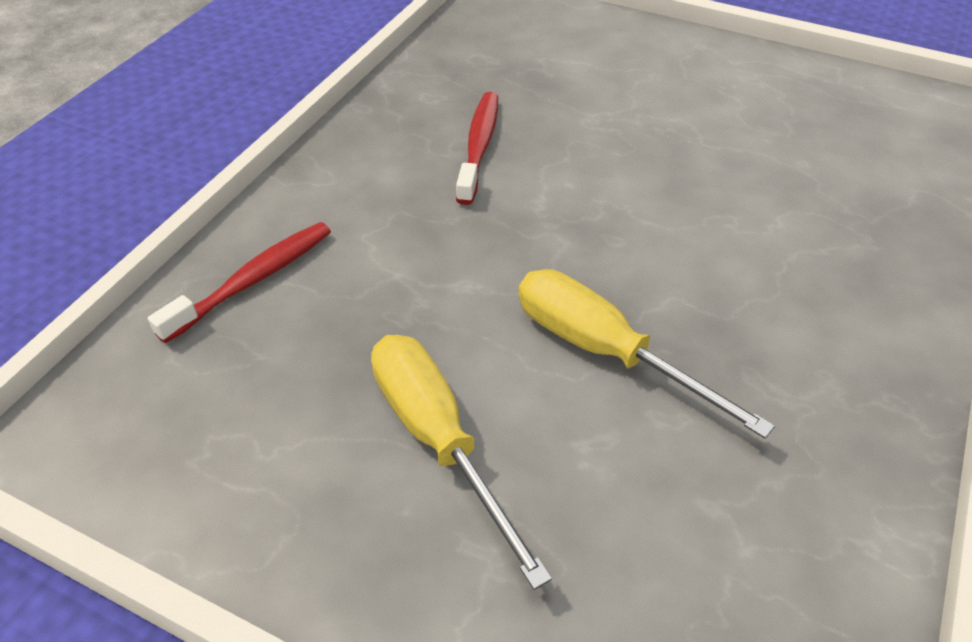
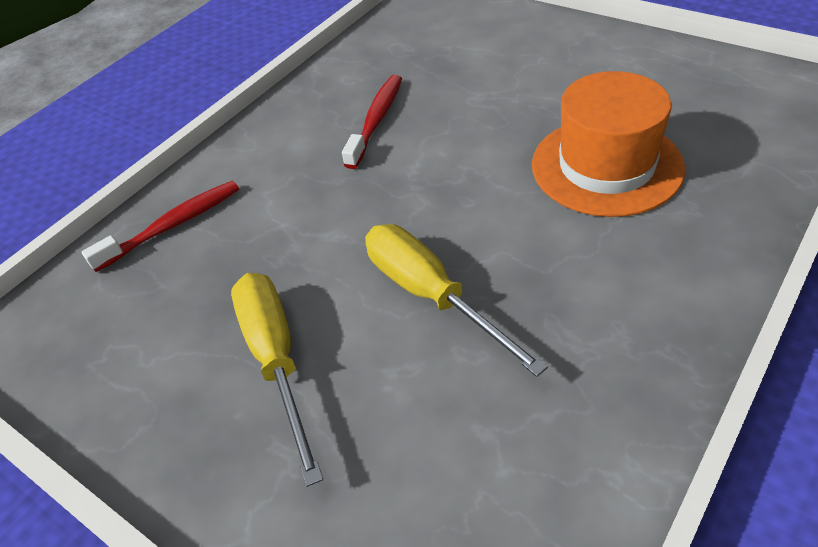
camera: 15 degrees right, 0 degrees up
(762, 196) = (606, 166): none -> orange hat

